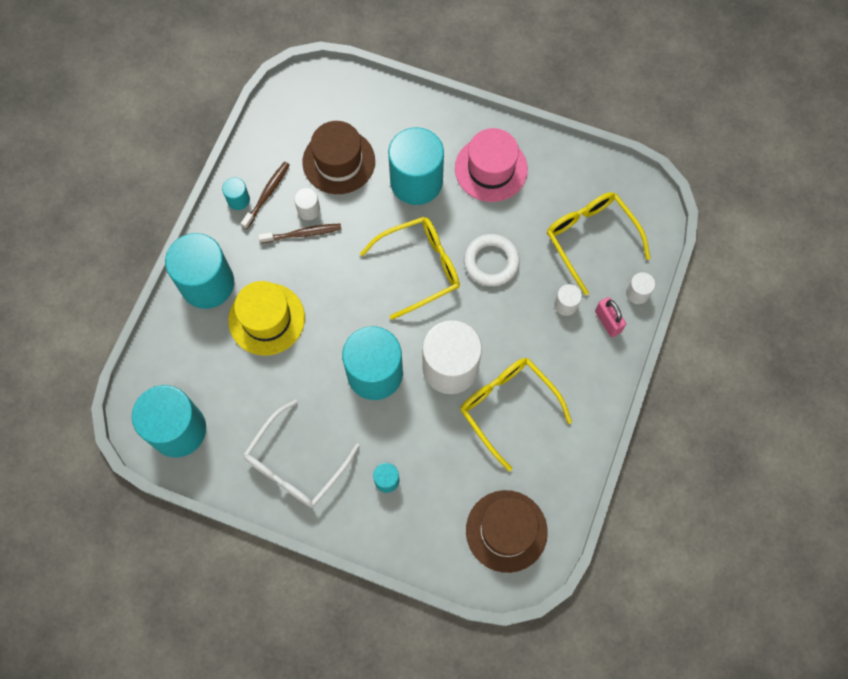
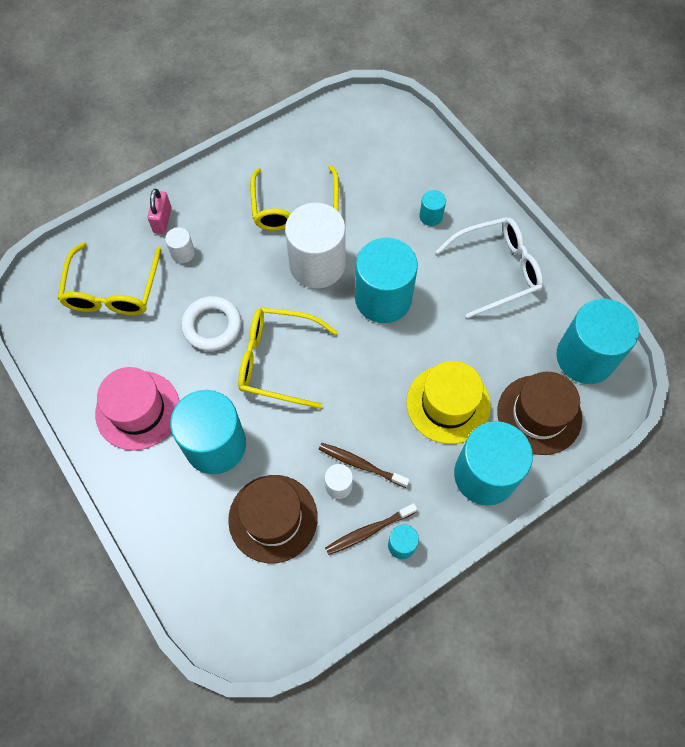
camera: 145 degrees left, 5 degrees down
(506, 531) = (365, 134): brown hat -> brown hat (539, 414)
(637, 293) = (119, 226): white cylinder -> none

